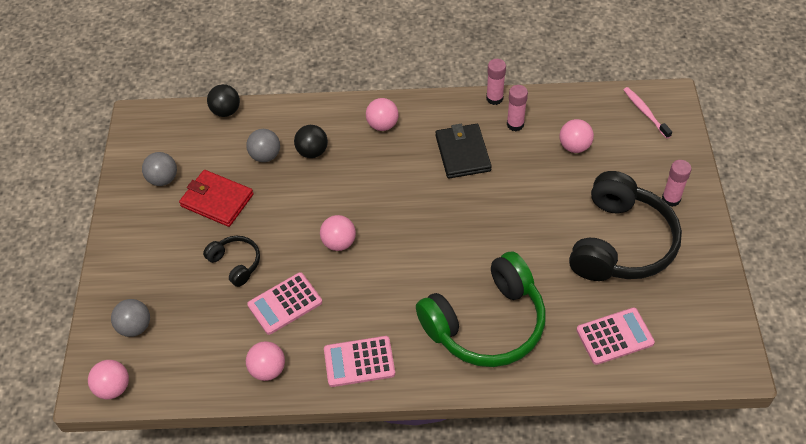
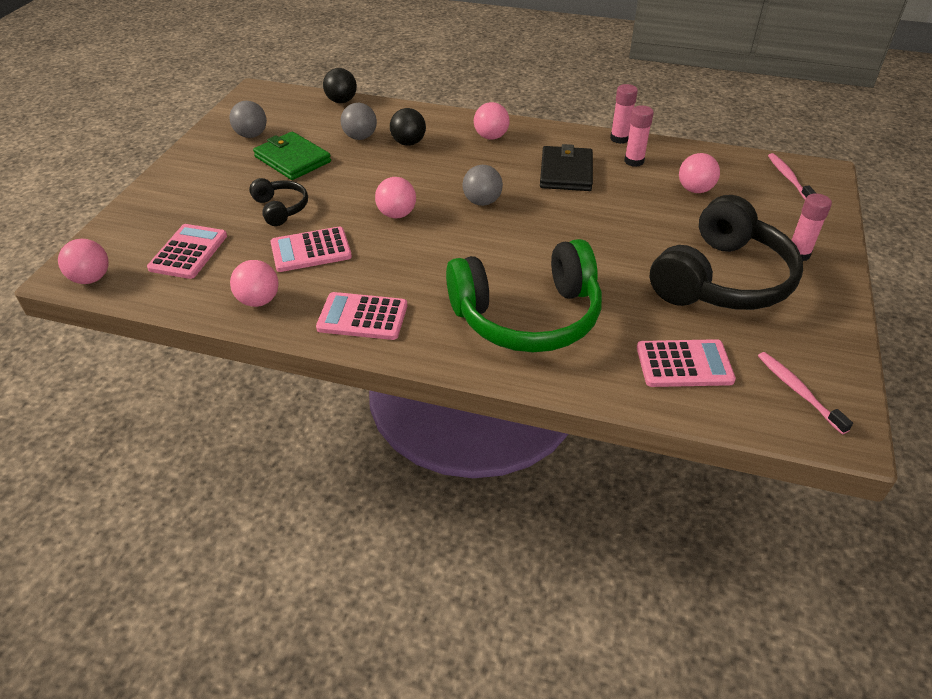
camera: 15 degrees right, 10 degrees down
(135, 327) = (148, 235): grey ball -> grey ball (482, 202)
(181, 335) = (188, 252): none -> pink calculator
(217, 200) = (292, 159): red wallet -> green wallet
(699, 338) = (798, 391): none -> pink toothbrush

